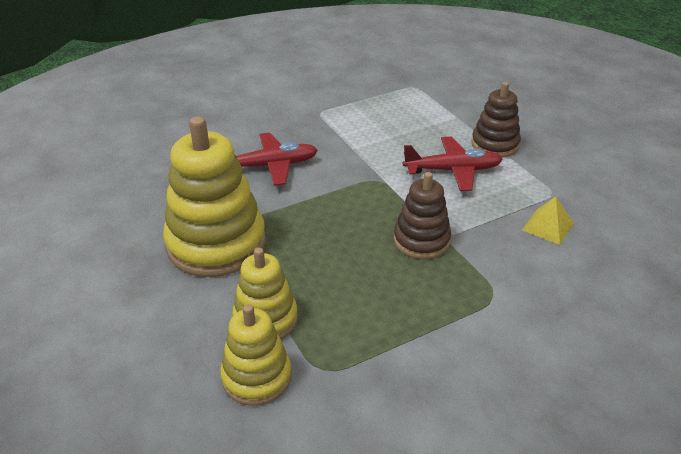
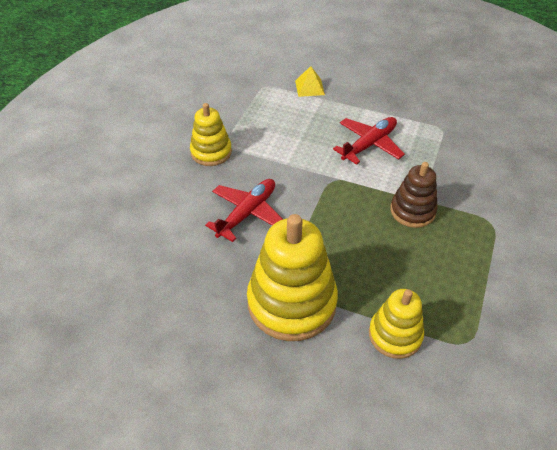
camera: 40 degrees left, 10 degrees up
(256, 377) = (440, 378): yellow stacking toy -> yellow stacking toy (211, 152)
(495, 144) = (370, 109): brown stacking toy -> none
(548, 226) = (465, 155): yellow pyramid -> yellow pyramid (309, 87)

